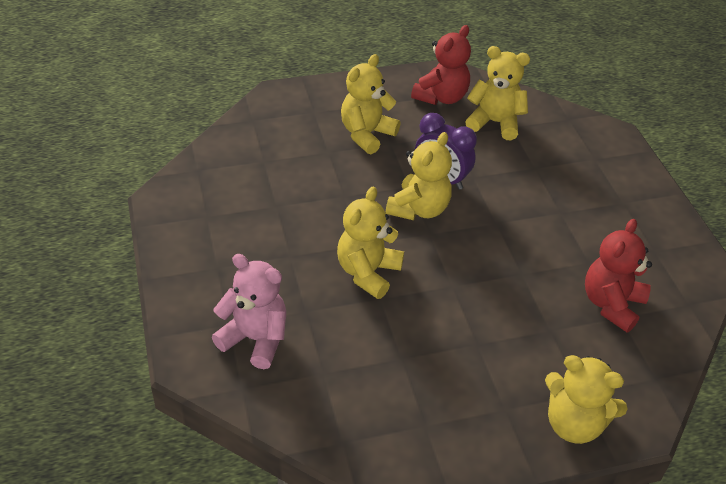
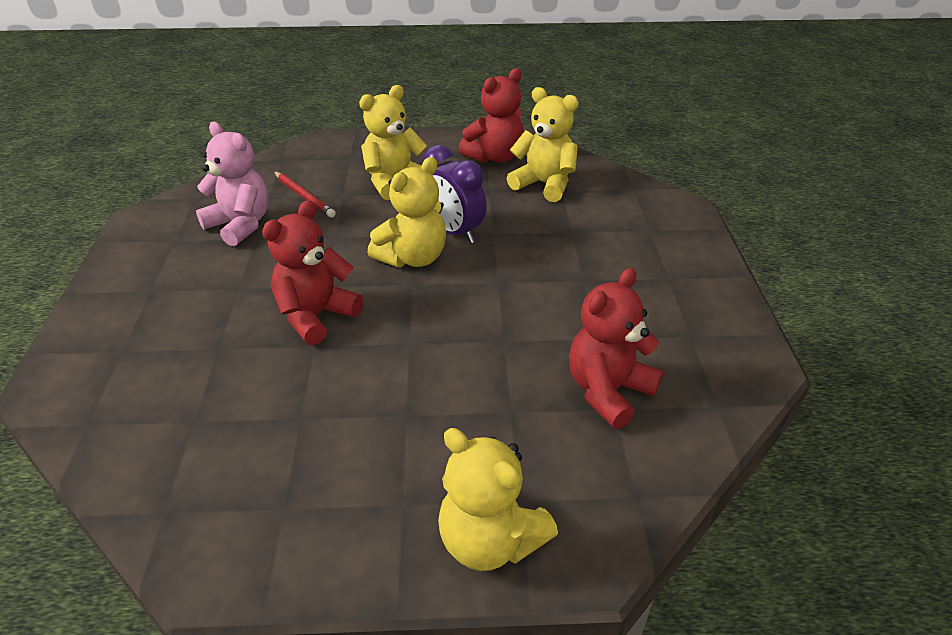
camera: 15 degrees right, 5 degrees down
(255, 339) = (140, 370): pink teddy bear -> pink teddy bear (240, 225)
(295, 158) = (304, 196): none -> red pencil
(368, 272) = (316, 316): yellow teddy bear -> red teddy bear

